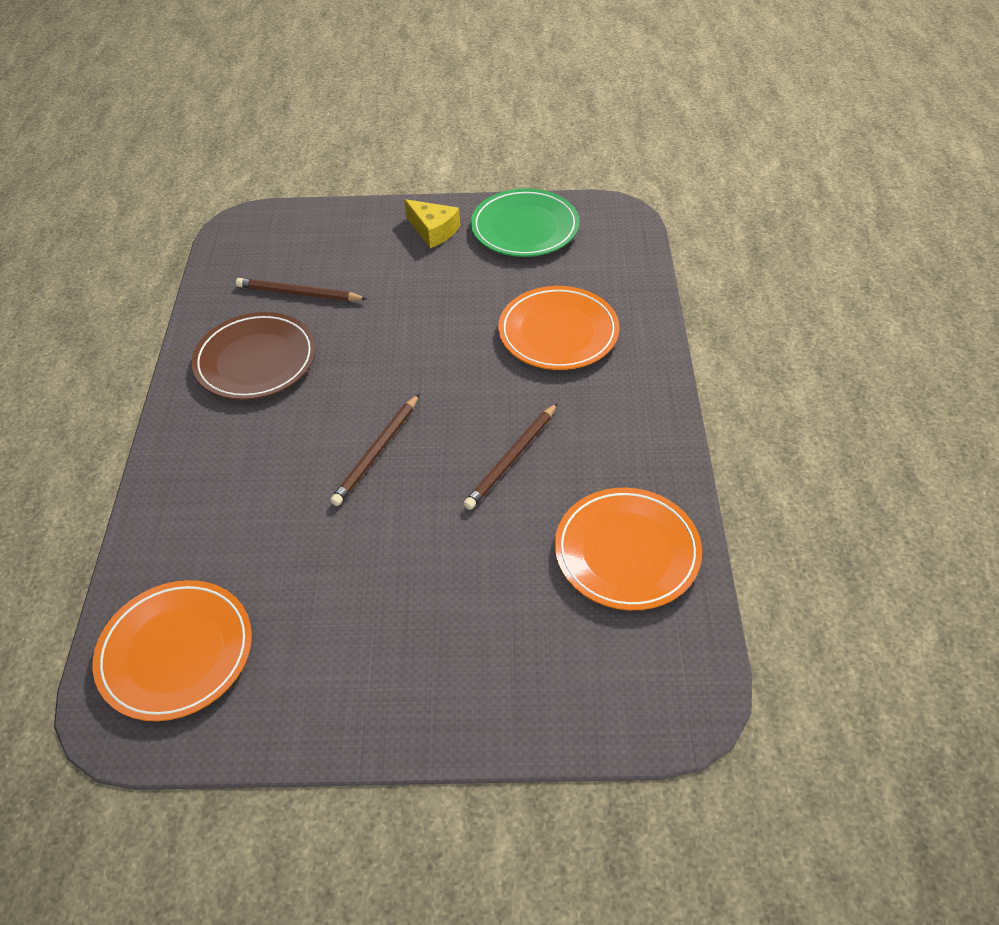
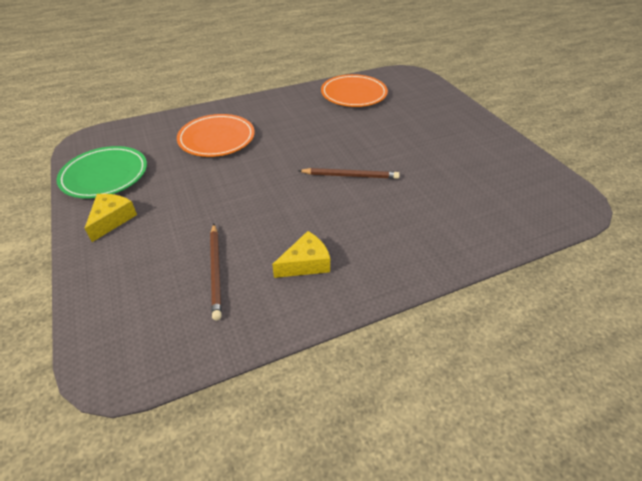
camera: 115 degrees left, 5 degrees down
(176, 652) = (529, 198): orange plate -> none
(256, 360) = (305, 263): brown plate -> yellow cheese
(512, 458) = (323, 132): brown pencil -> none

